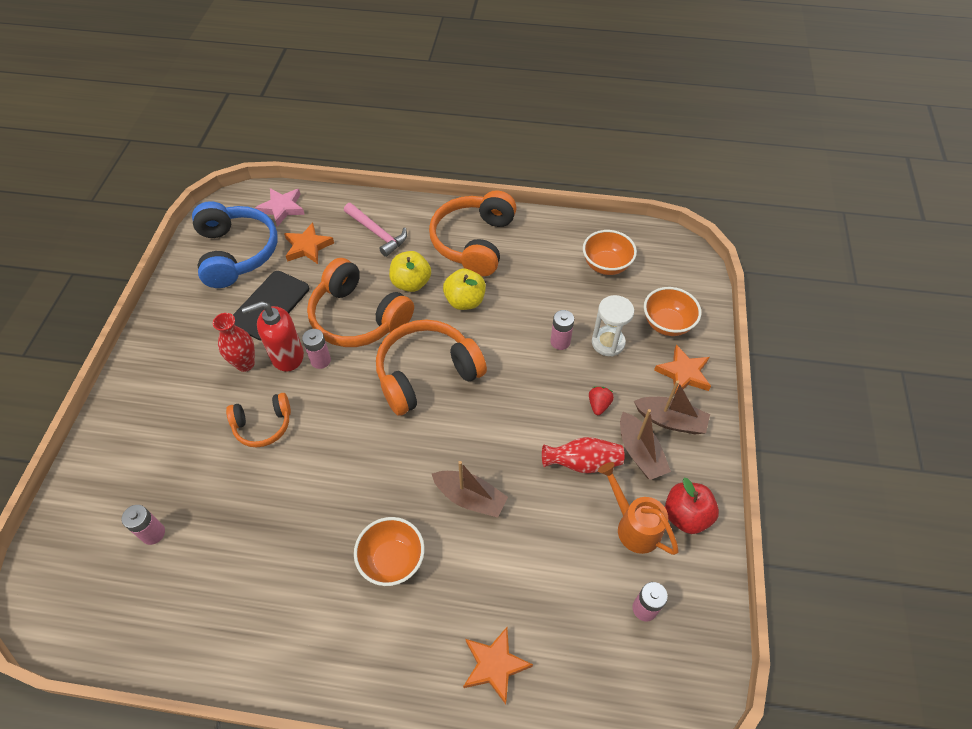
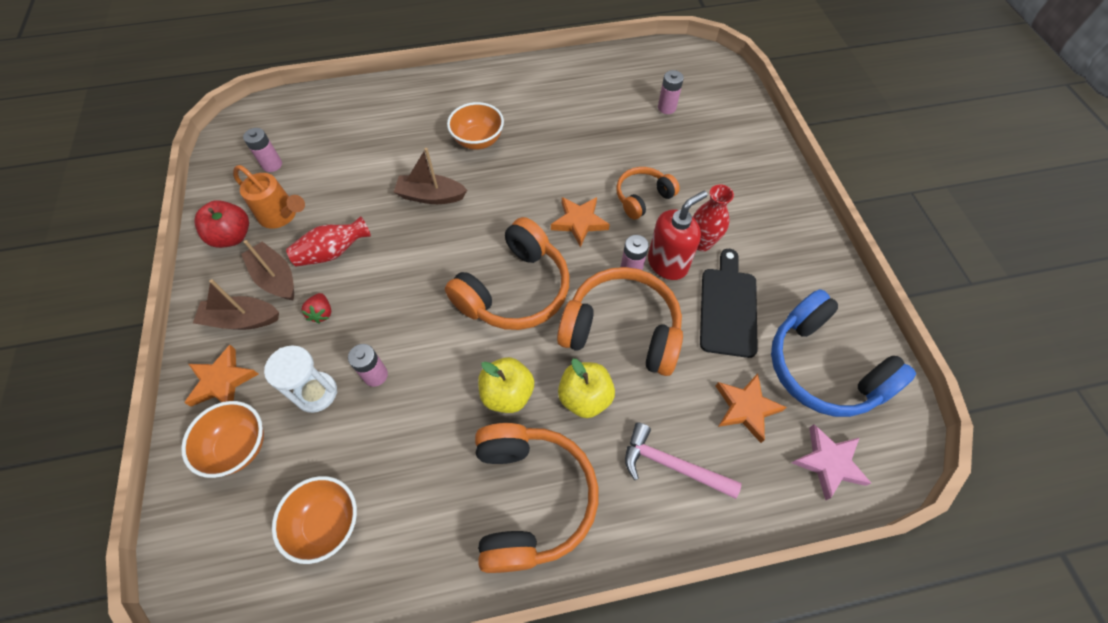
camera: 160 degrees right, 5 degrees up
(494, 665) = (381, 108): orange star -> orange star (579, 222)

